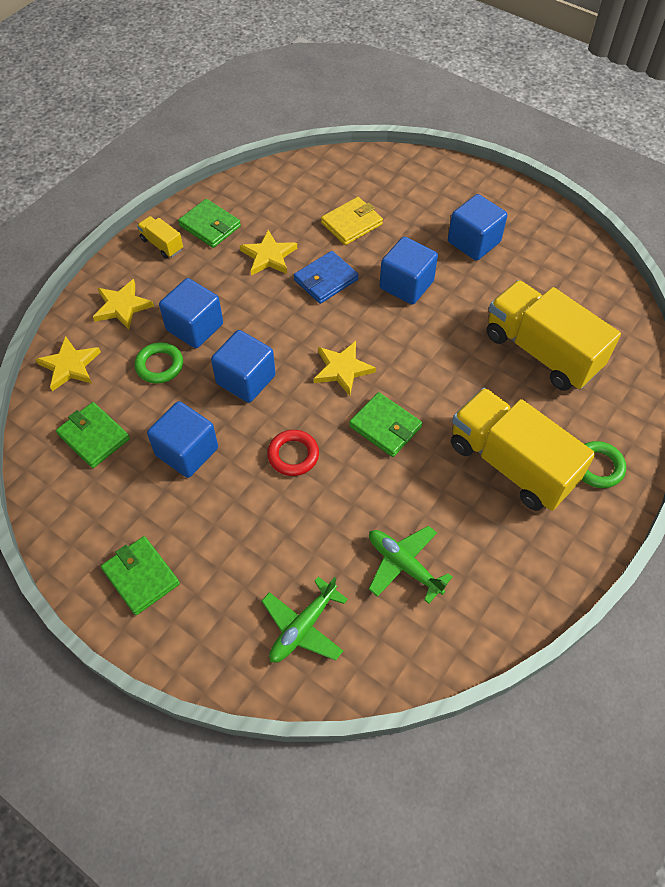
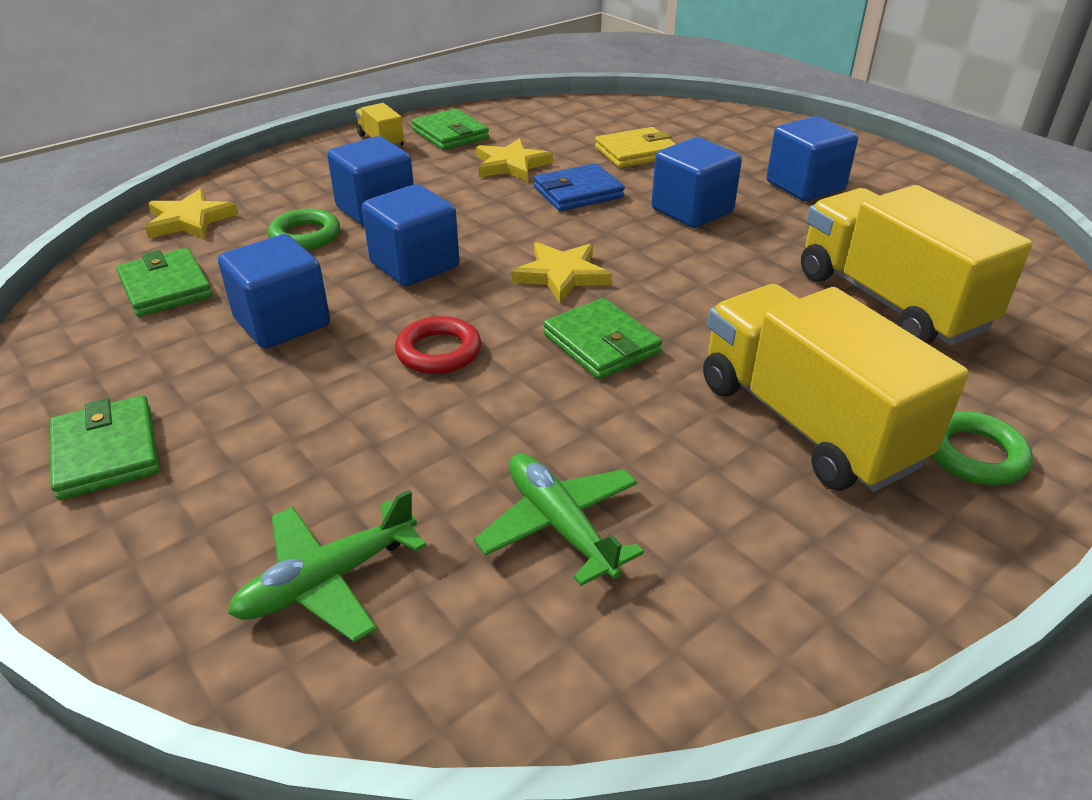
camera: 15 degrees right, 20 degrees down
(122, 306) = (295, 181): yellow star -> none

